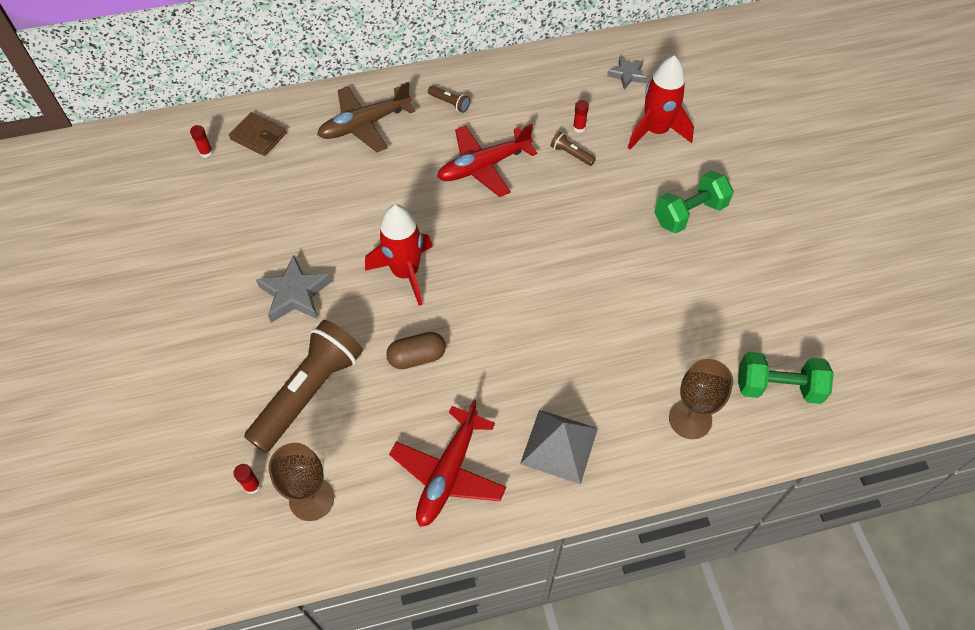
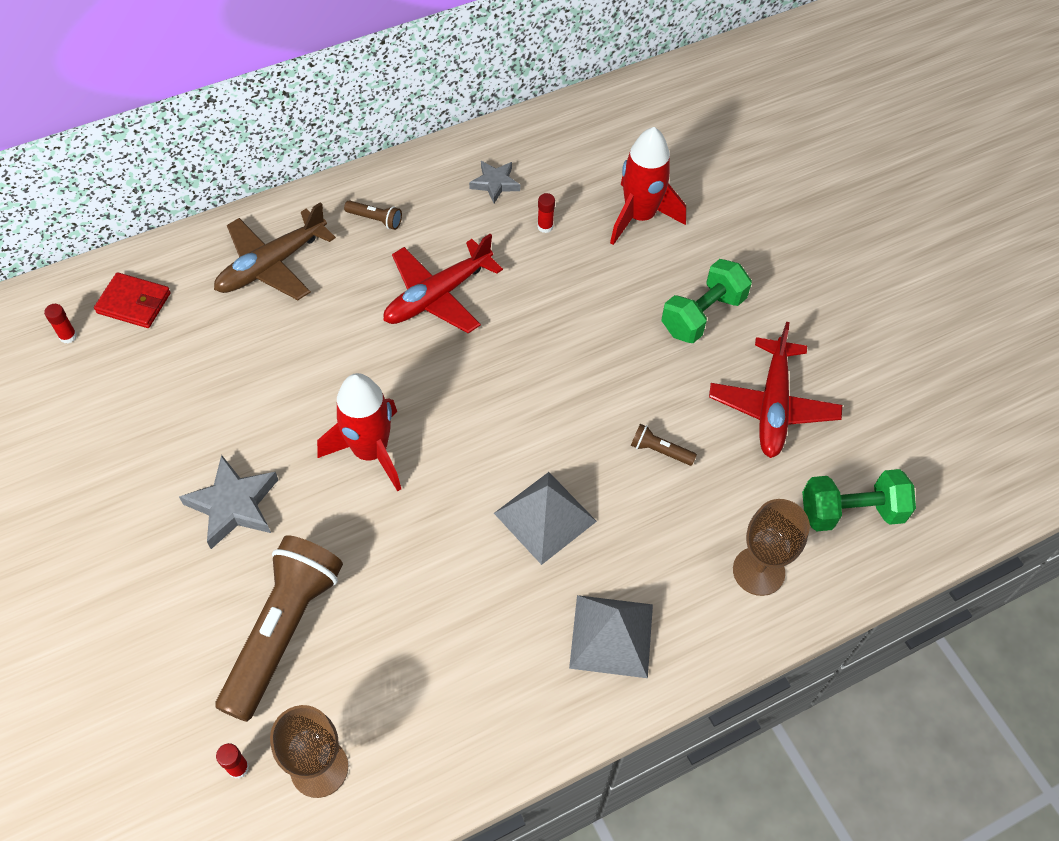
camera: 15 degrees left, 0 degrees up
(258, 136) = (134, 303): brown wallet -> red wallet
(417, 357) = (411, 558): brown capsule -> none
(448, 473) = (484, 698): red plane -> red plane (772, 406)
(528, 345) = (545, 517): none -> grey pyramid
(571, 154) = (543, 262): brown flashlight -> brown flashlight (660, 451)
(627, 75) = (589, 149): grey star -> grey star (495, 183)

